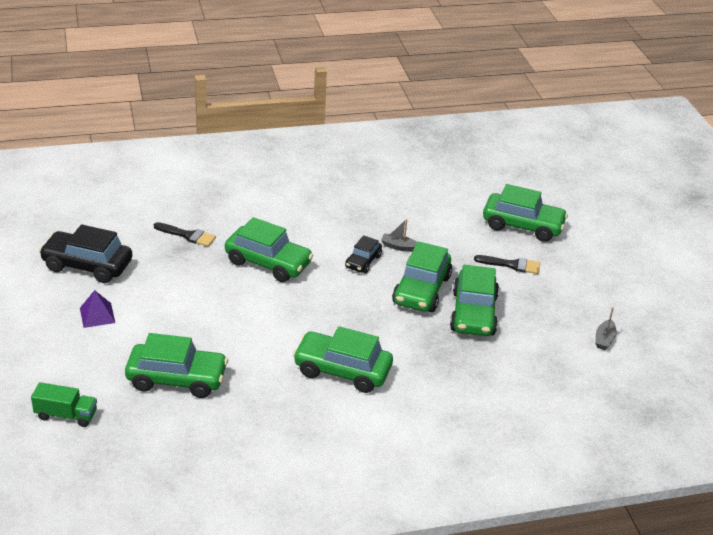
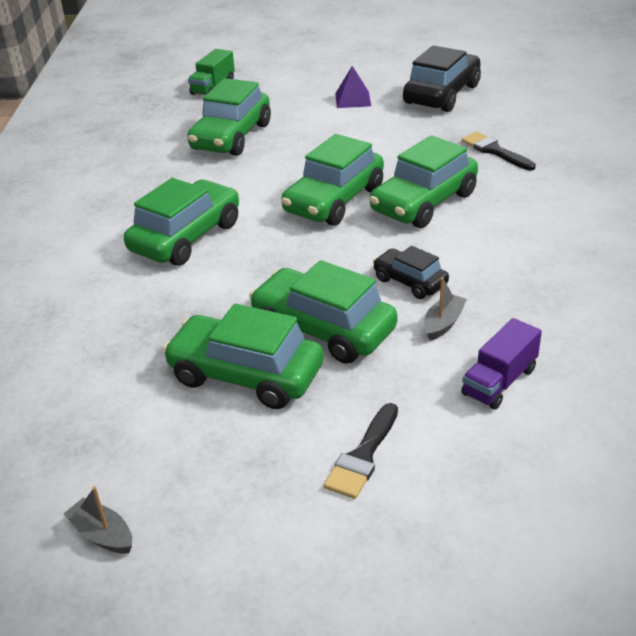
camera: 110 degrees right, 0 degrees up
(188, 235) = (494, 151): black brush -> black brush turned 105 degrees clockwise
(439, 227) = (499, 382): none -> purple truck
(522, 225) = (495, 509): green car -> green car (334, 200)

